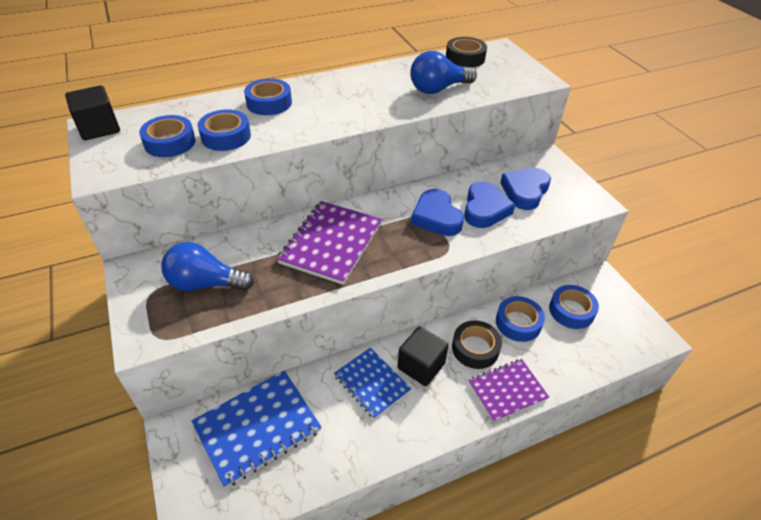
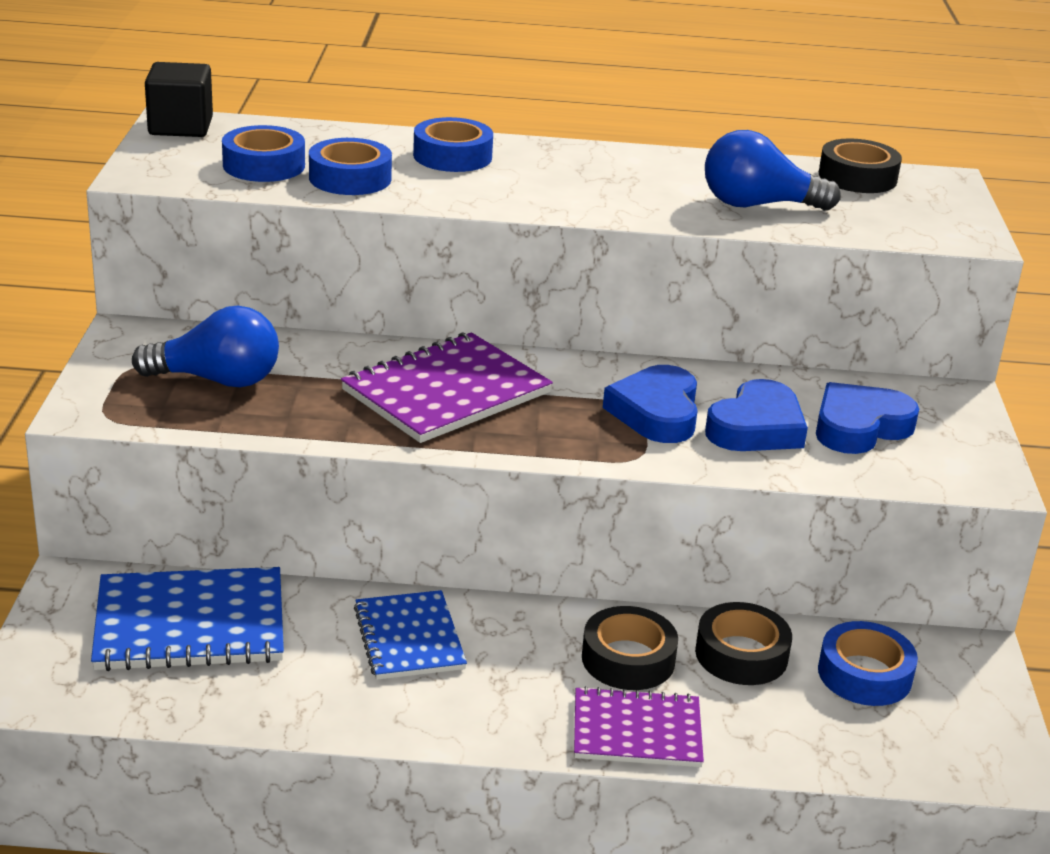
camera: 25 degrees right, 15 degrees down
(205, 283) = (217, 380): blue light bulb -> blue light bulb turned 150 degrees clockwise
(421, 366) = (511, 647): black cube -> none
(518, 323) = (741, 654): blue tape -> black tape

